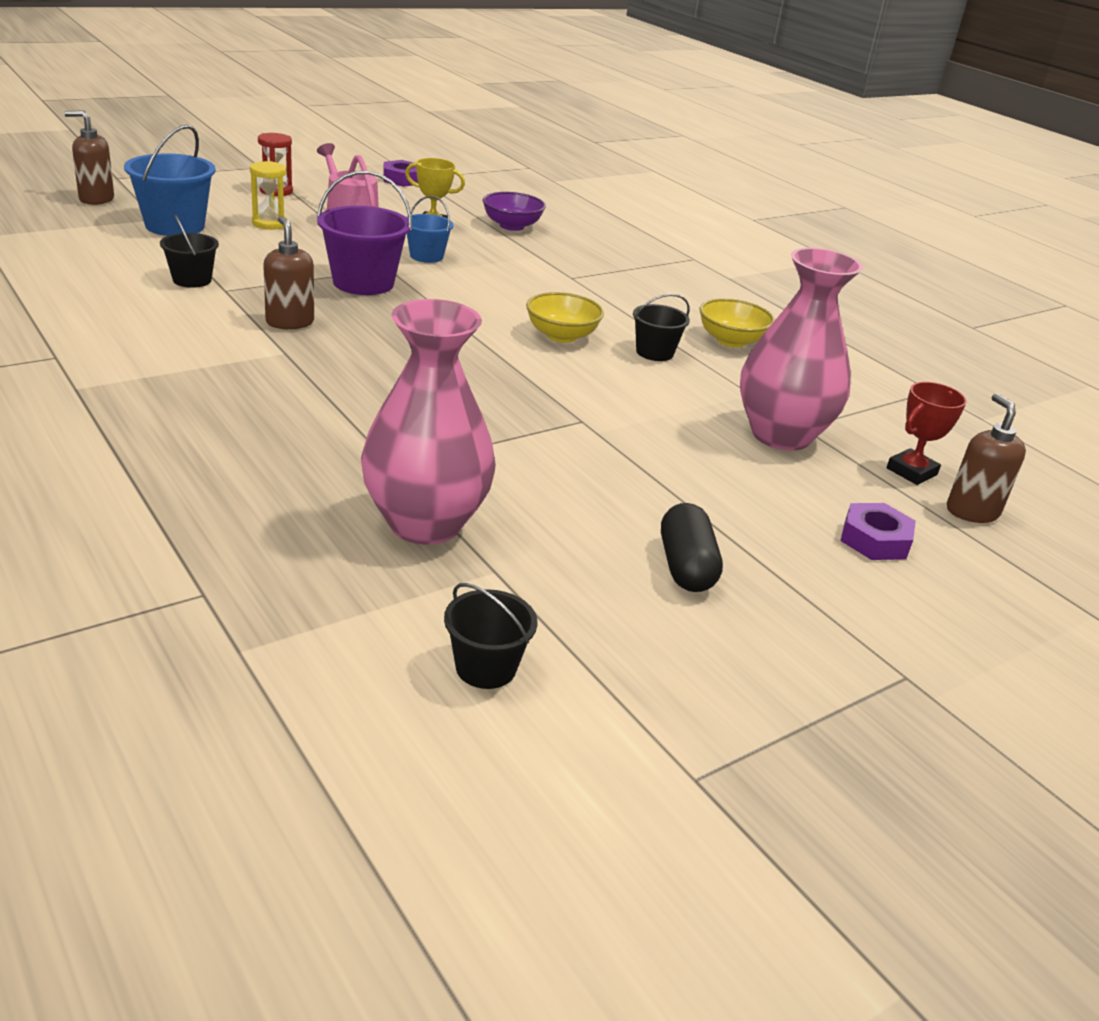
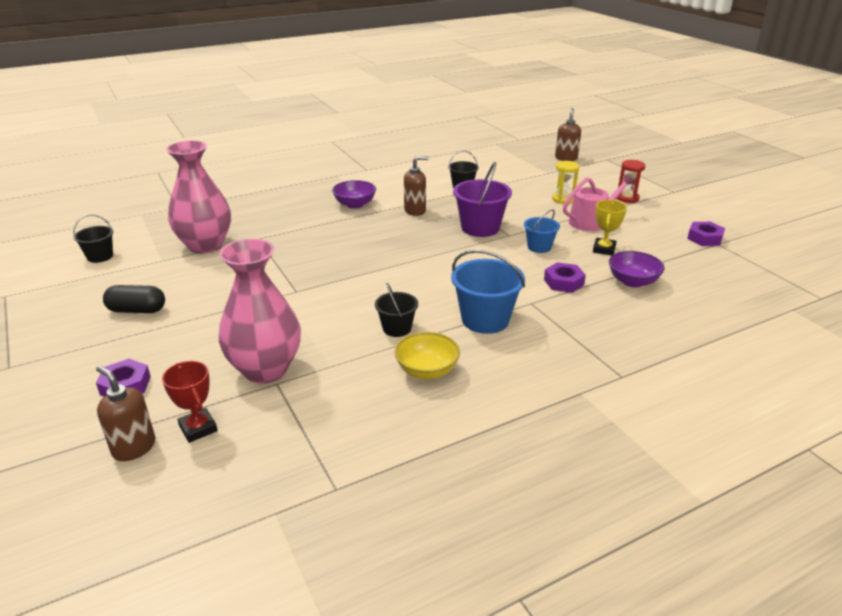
camera: 100 degrees right, 0 degrees up
(175, 226) = (539, 177): blue bucket -> blue bucket (485, 319)
(248, 372) = (355, 204): none -> purple bowl
(519, 256) = (563, 282): none -> purple nut
(561, 336) = (417, 291): yellow bowl -> none
(971, 511) = (134, 447): brown soap dispenser -> brown soap dispenser turned 135 degrees counterclockwise

